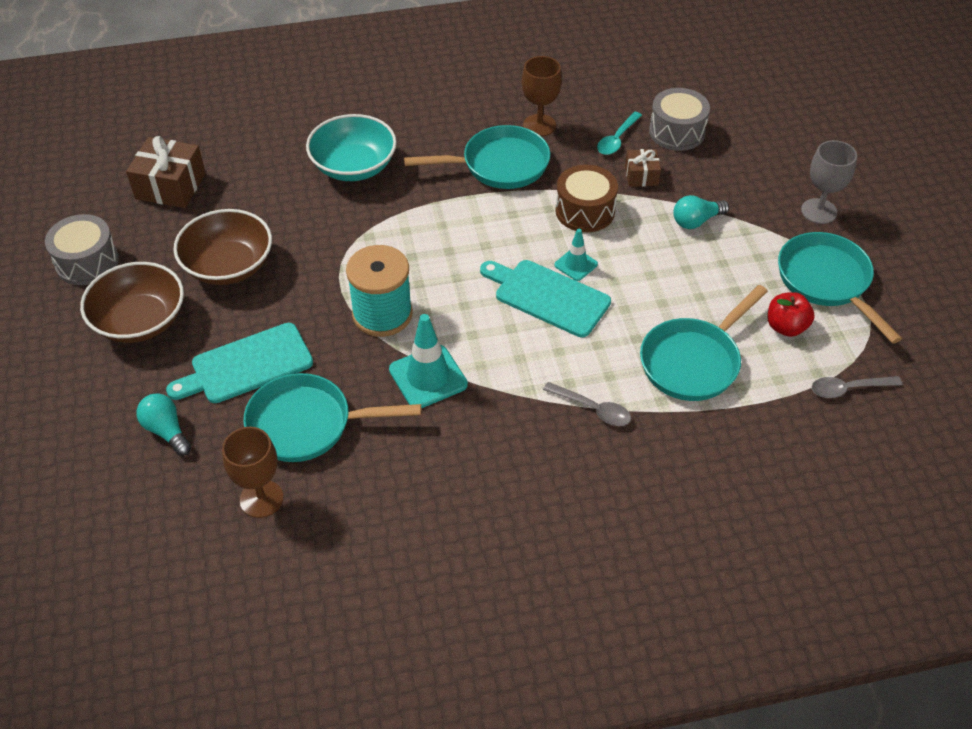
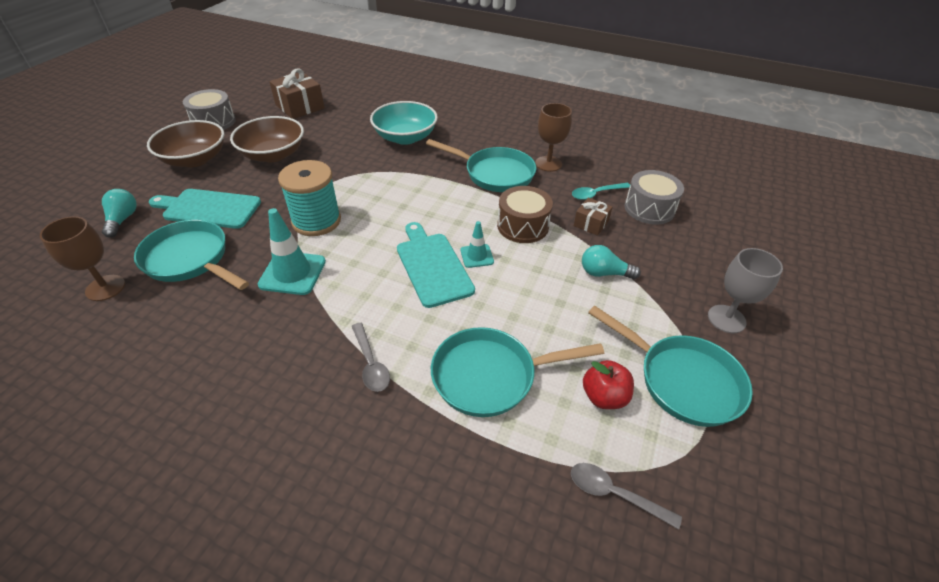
camera: 35 degrees right, 5 degrees down
(827, 282) = (682, 380): turquoise pan -> turquoise pan turned 120 degrees clockwise

